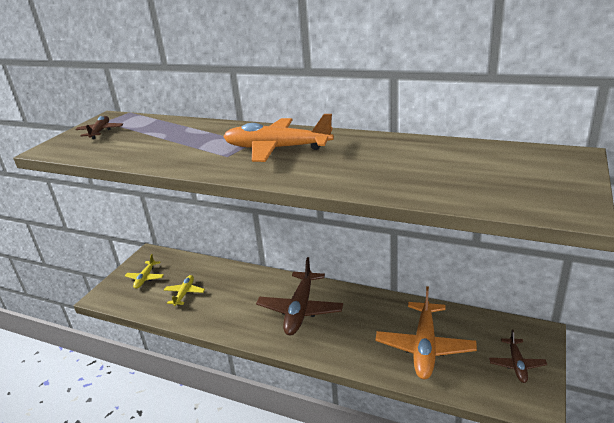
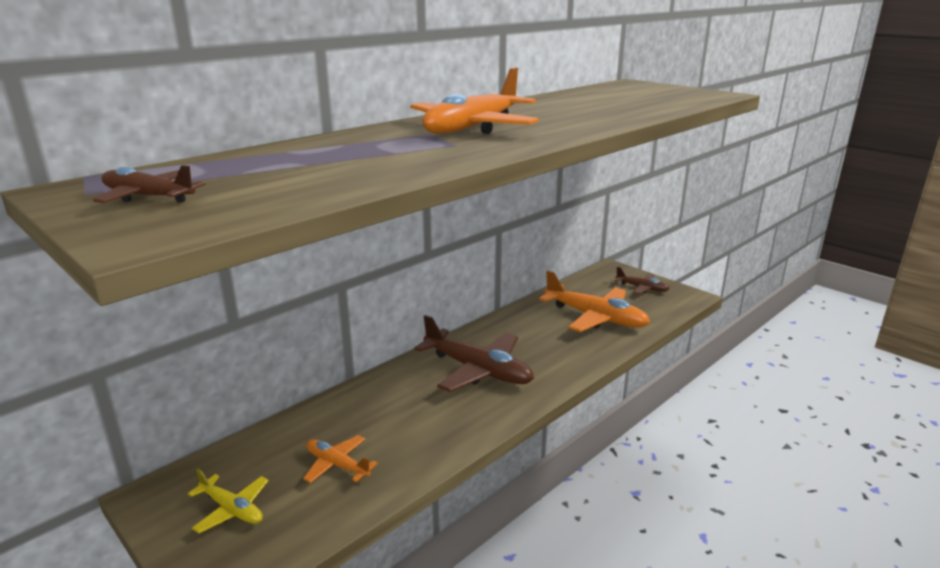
camera: 70 degrees left, 5 degrees down
(184, 293) = (337, 465): yellow plane -> orange plane

